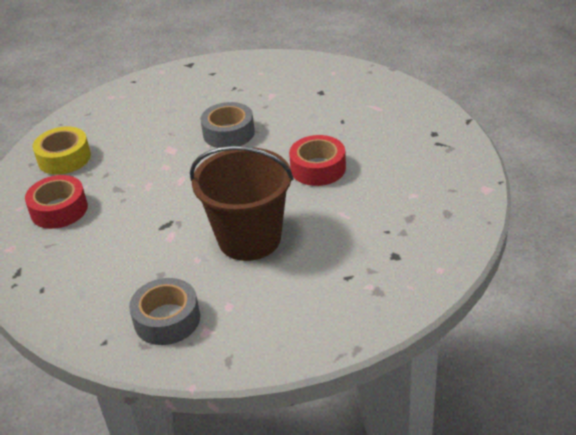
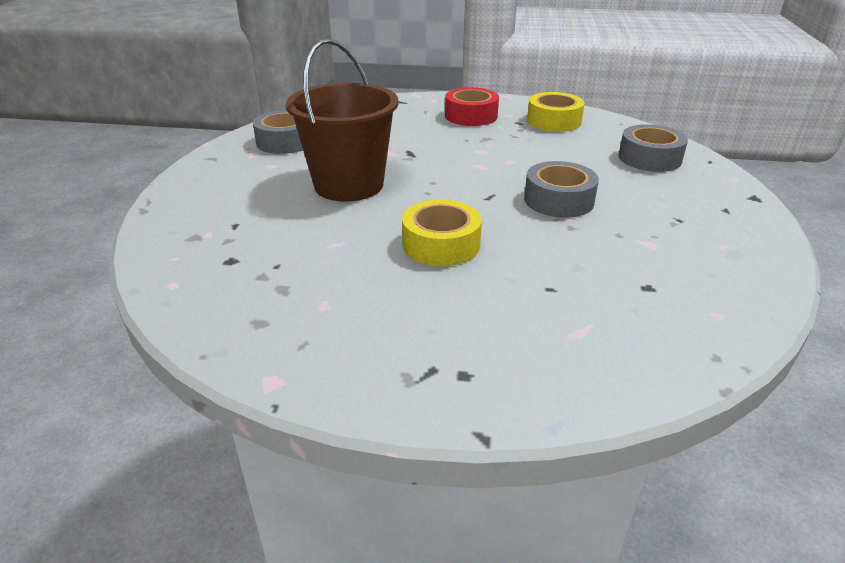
camera: 105 degrees right, 5 degrees down
(137, 104) = (649, 158): none -> grey tape
(318, 168) = (441, 244): red tape -> yellow tape

